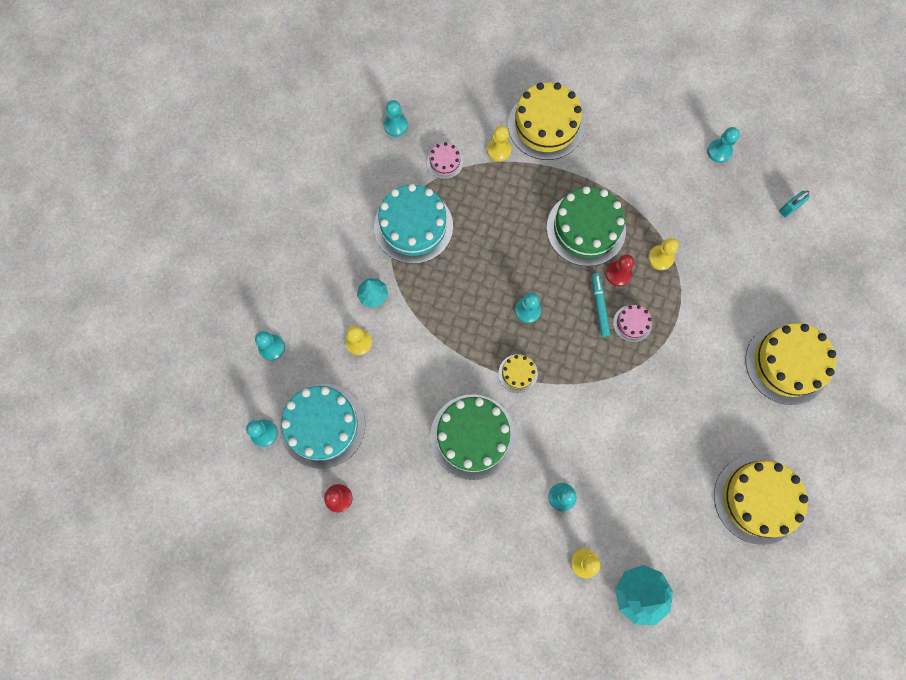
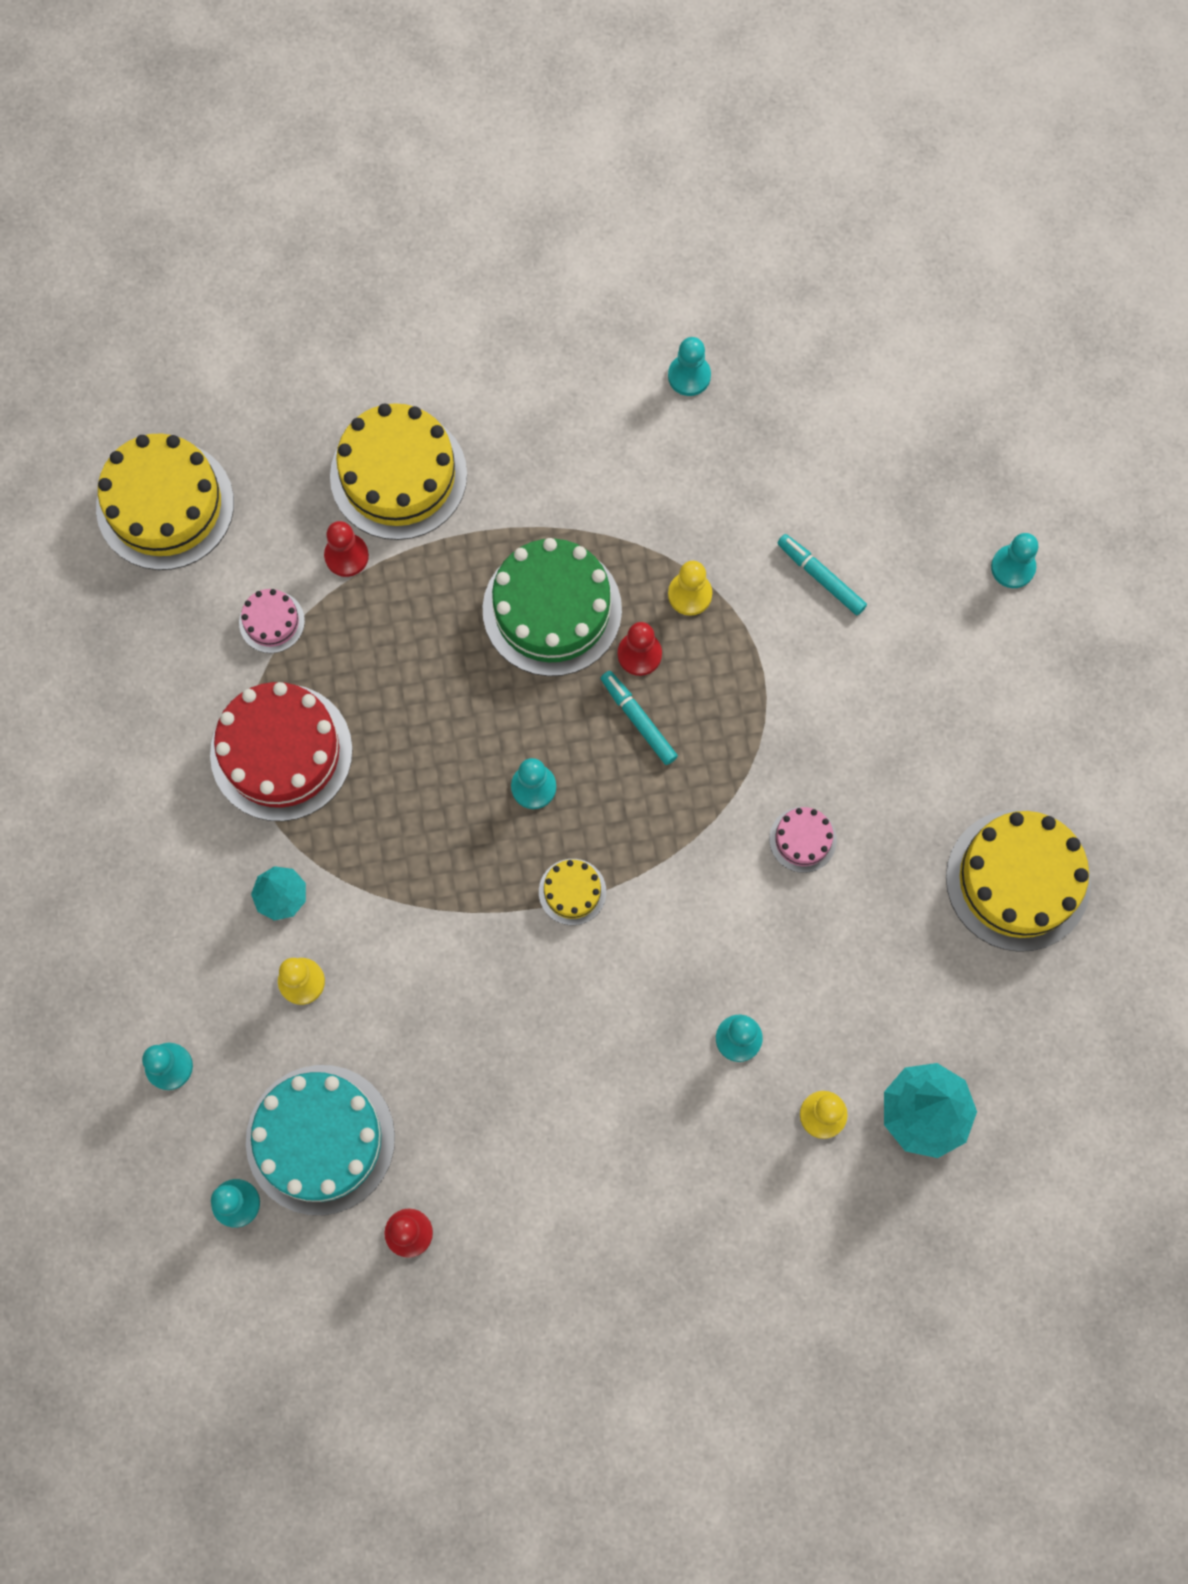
camera: 30 degrees left, 0 degrees up
(396, 125) = (157, 603): turquoise pawn -> turquoise pawn (1013, 567)
(413, 226) = (281, 752): turquoise cake -> red cake
(472, 436) = (558, 1025): green cake -> none
(499, 150) = (346, 556): yellow pawn -> red pawn
(632, 323) = (701, 720): pink cake -> pink cake (802, 839)
(734, 285) = (821, 577): none -> turquoise marker
(787, 363) = (958, 654): yellow cake -> yellow cake (165, 505)
(789, 208) = (840, 411): turquoise padlock -> none

